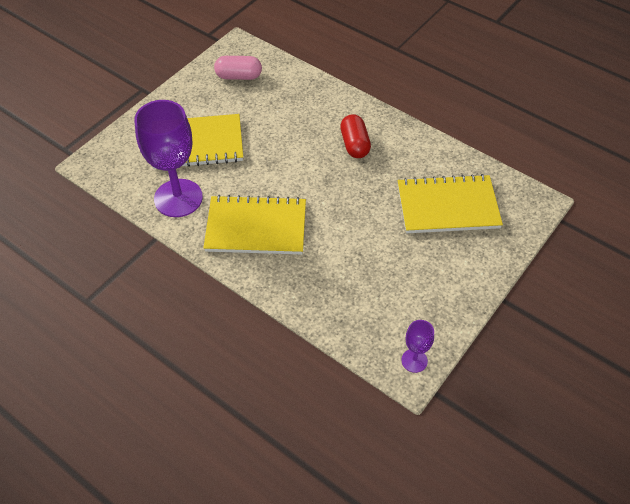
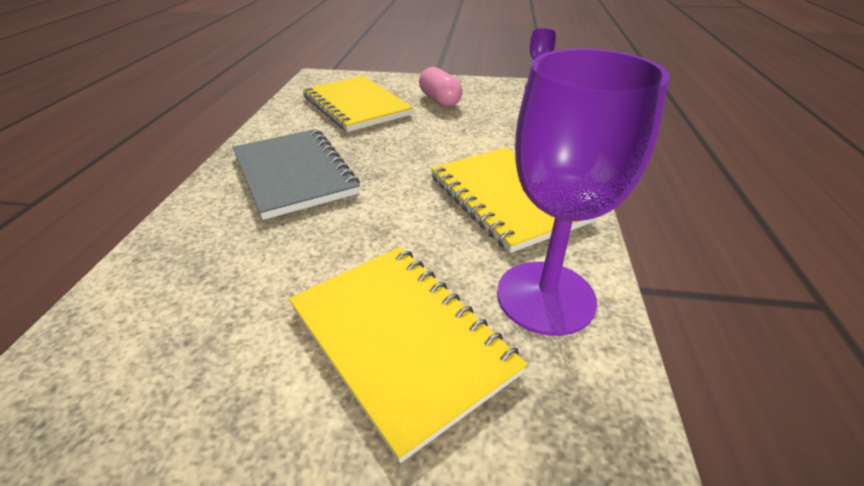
camera: 120 degrees left, 15 degrees down
(239, 76) = (134, 378): pink capsule -> pink capsule (440, 100)
(354, 144) = (294, 174): red capsule -> grey notebook

